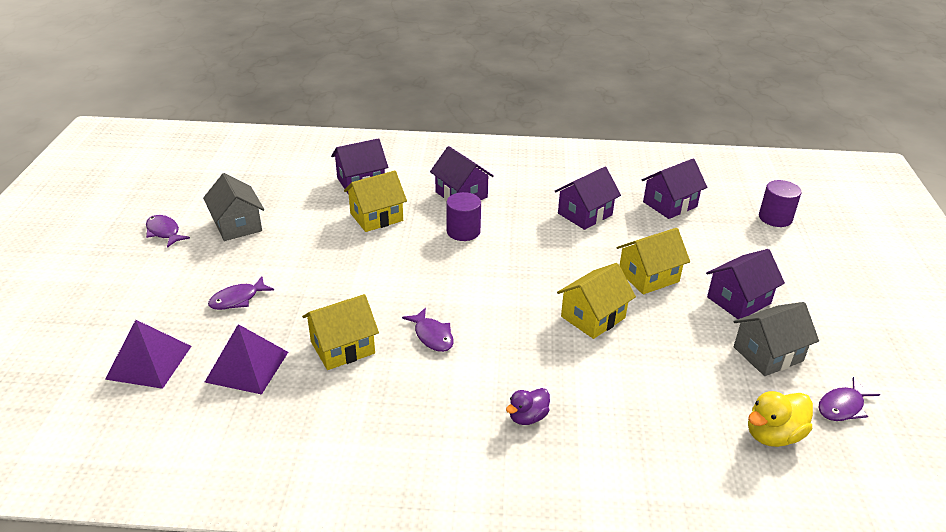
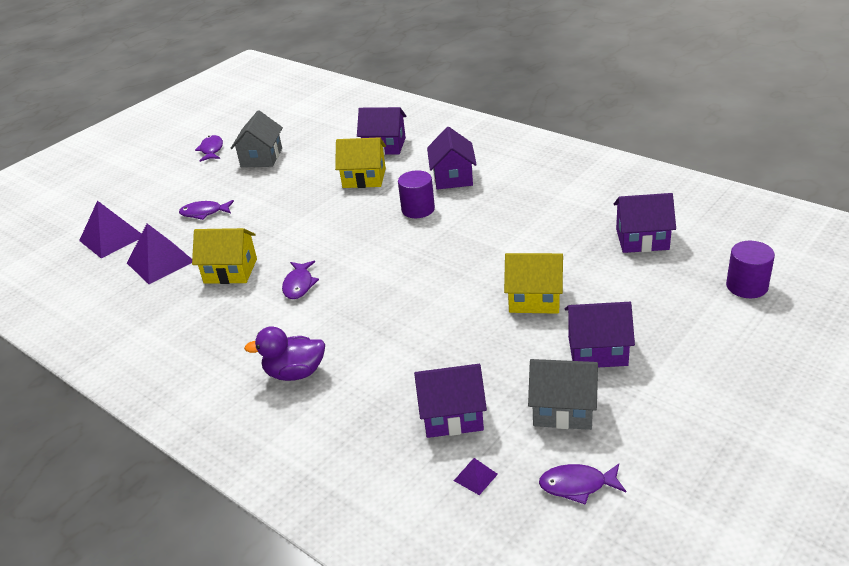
camera: 40 degrees right, 0 degrees up
(527, 417) = (295, 373): purple duck -> purple duck, size x1.51
(585, 214) = (543, 225): purple house -> purple house (452, 415)
(593, 317) = (440, 316): yellow house -> none
(773, 435) = (475, 477): yellow duck -> purple pyramid

